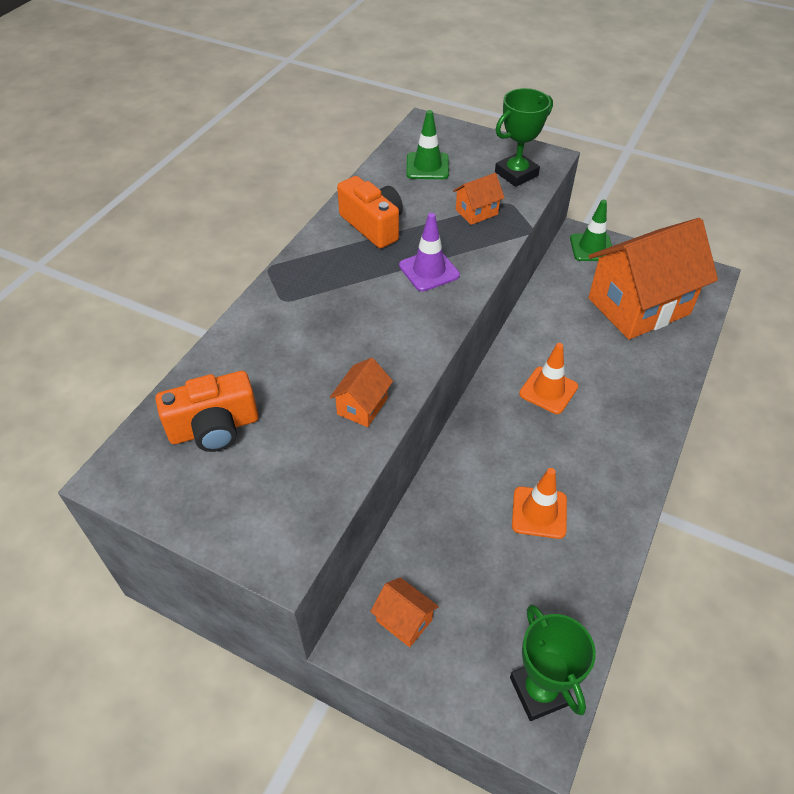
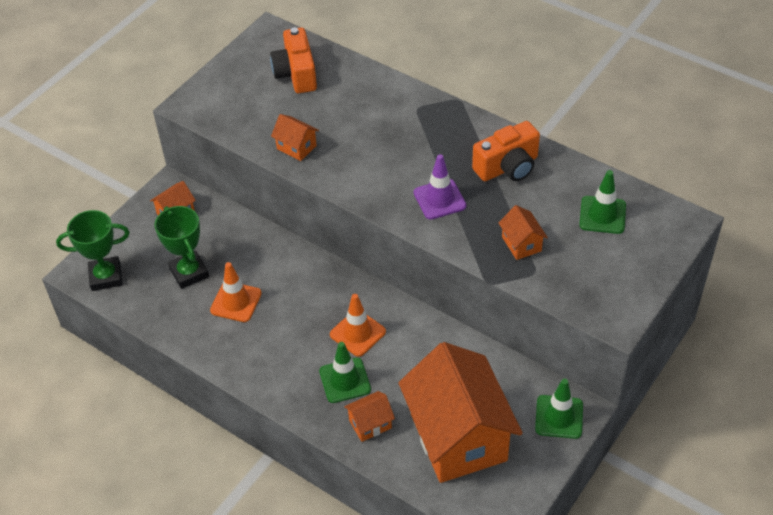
camera: 100 degrees right, 0 degrees up
(516, 174) = (585, 286): green trophy -> green trophy (189, 272)
(610, 393) = (345, 380): none -> green traffic cone
(652, 368) = (370, 424): none -> orange house

